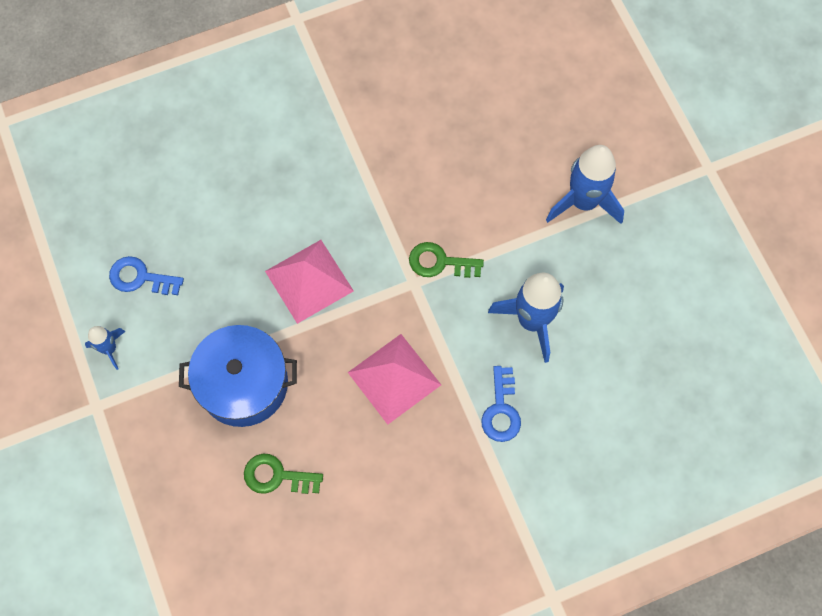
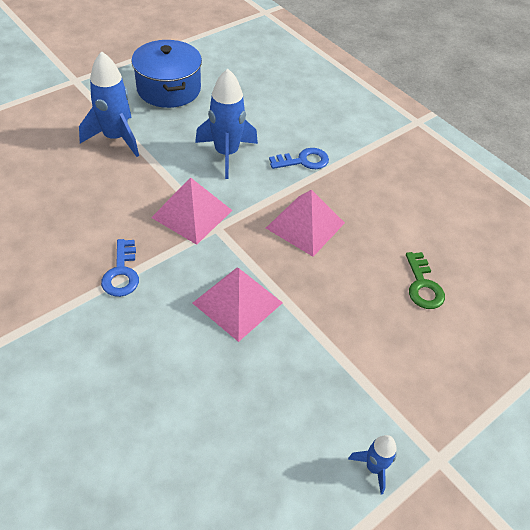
camera: 110 degrees left, 20 degrees down
(140, 277) = (282, 461): blue key -> blue key (121, 273)
(243, 383) = (356, 330): blue pot -> blue pot (168, 89)
(439, 262) = (192, 214): green key -> pink pyramid

